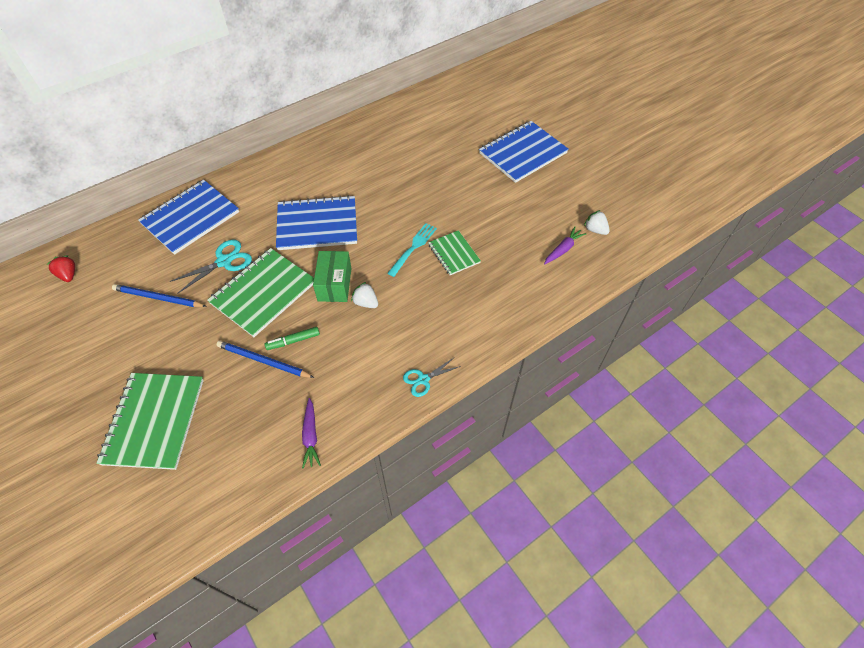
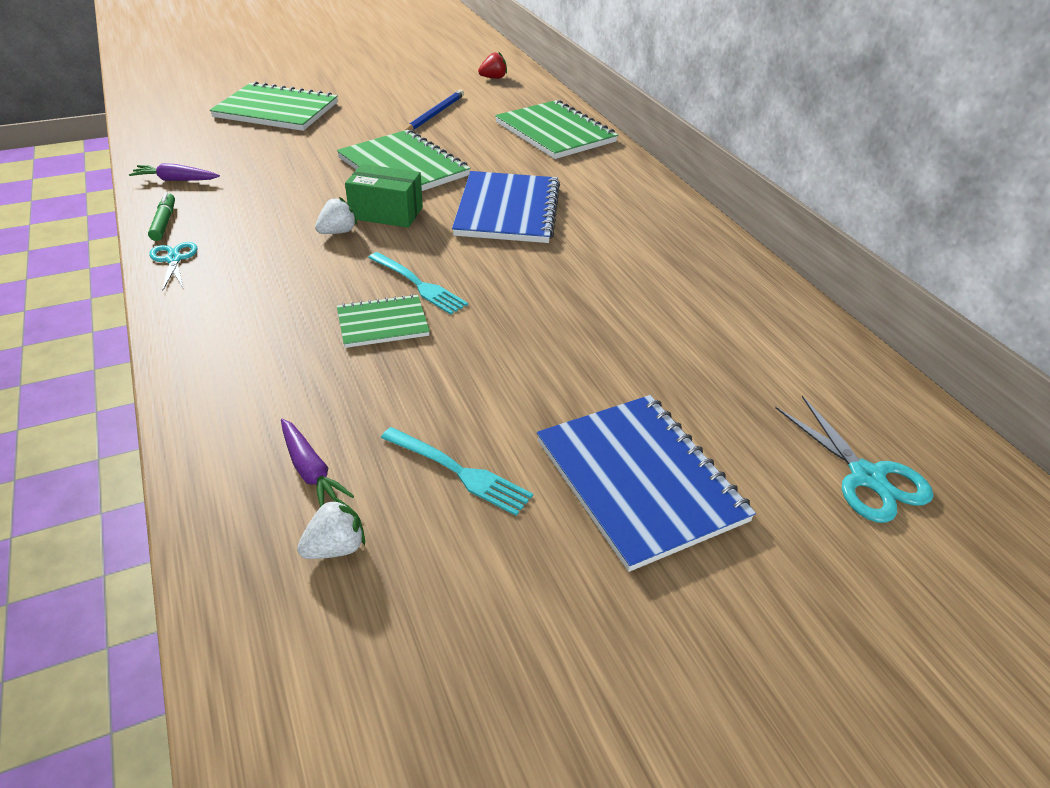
camera: 100 degrees right, 15 degrees down
(190, 218) = (555, 132): blue notebook -> green notebook
(224, 261) = (470, 148): turquoise scissors -> turquoise scissors (867, 477)
(263, 361) = (301, 161): blue pencil -> none
(293, 341) = (315, 179): green marker -> green marker (164, 222)
(542, 203) = (459, 472): none -> turquoise fork

